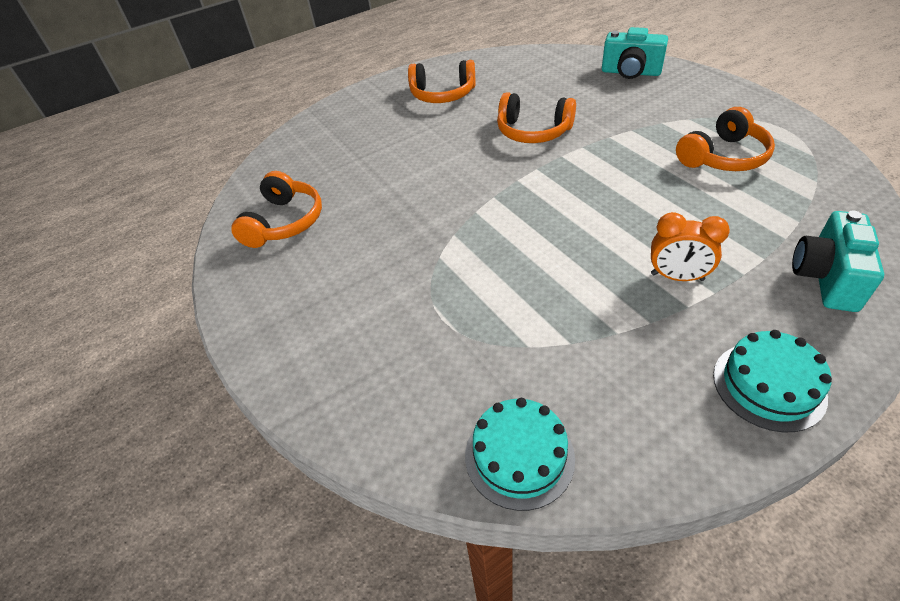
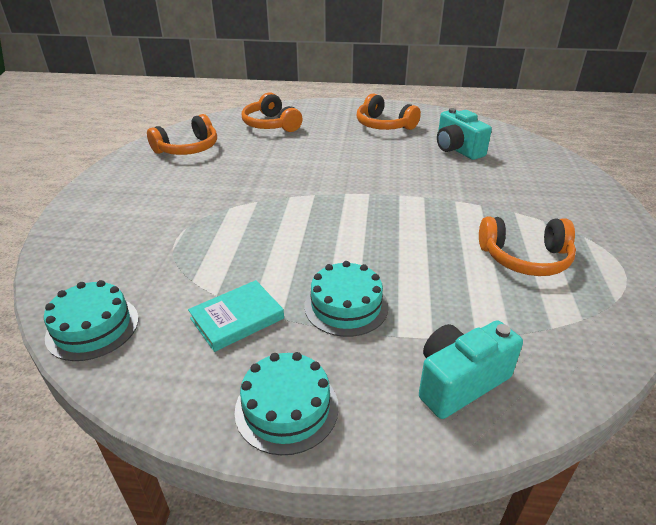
camera: 35 degrees right, 10 degrees down
(533, 131) = (405, 172): orange headphones -> orange headphones (271, 125)
(620, 349) = (237, 318): none -> turquoise book
(630, 72) = (549, 170): turquoise camera -> turquoise camera (457, 149)
(677, 277) = (346, 306): orange clock -> turquoise cake

